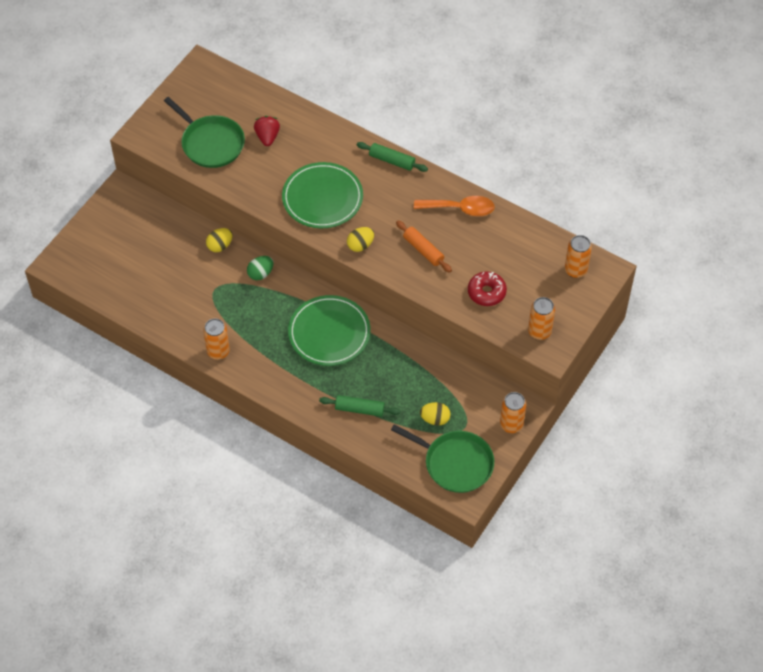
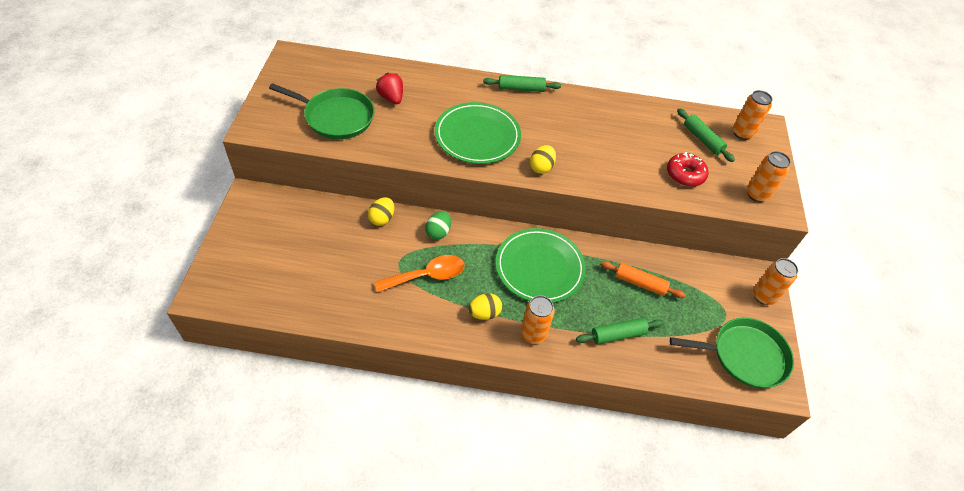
camera: 30 degrees left, 5 degrees down
(218, 351) = (437, 327): orange can -> orange can (533, 334)
(423, 250) = (602, 155): orange rolling pin -> orange rolling pin (640, 283)
(435, 419) = (694, 317): yellow egg -> yellow egg (484, 313)
(460, 209) = (608, 111): orange spoon -> orange spoon (427, 276)
(530, 264) = (702, 139): none -> green rolling pin

